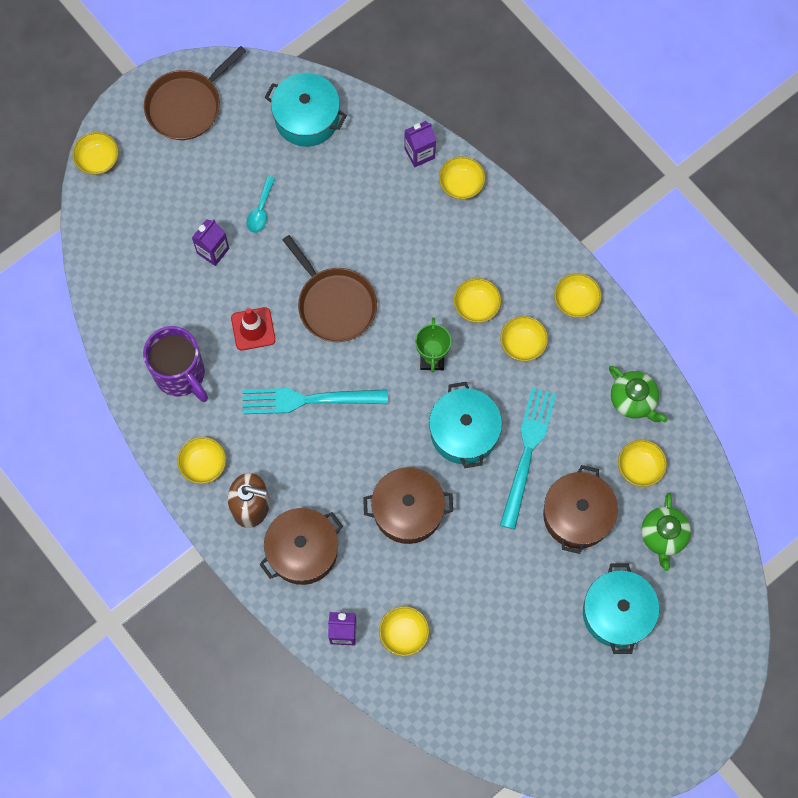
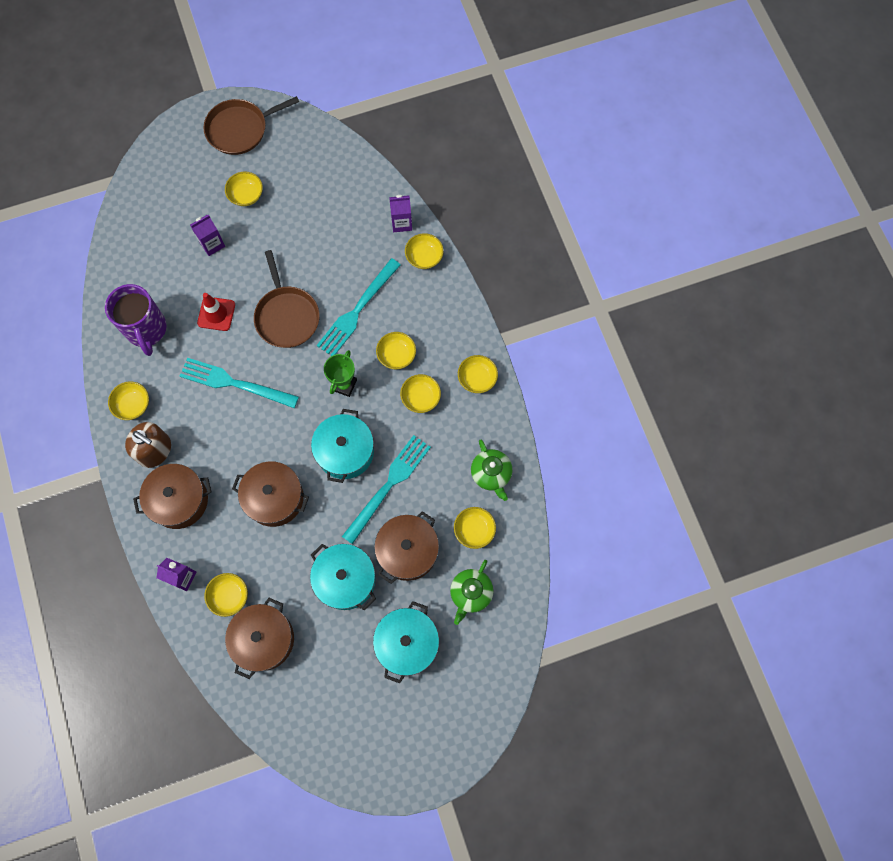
camera: 20 degrees right, 0 degrees up
(98, 160) = (156, 147): yellow bowl -> yellow bowl (246, 195)
(260, 210) = (261, 226): turquoise spoon -> none
(307, 118) = (326, 168): turquoise pot -> turquoise pot (345, 580)
(411, 270) = (357, 310): none -> turquoise fork
(461, 665) = (263, 639): none -> brown pot

